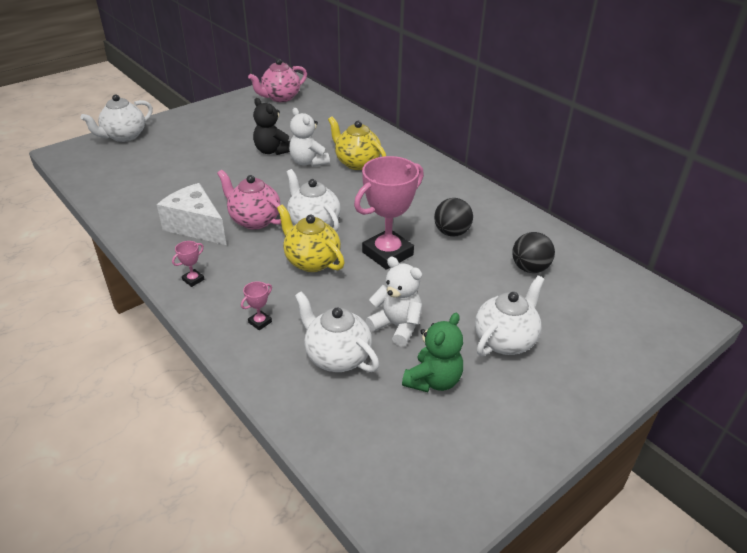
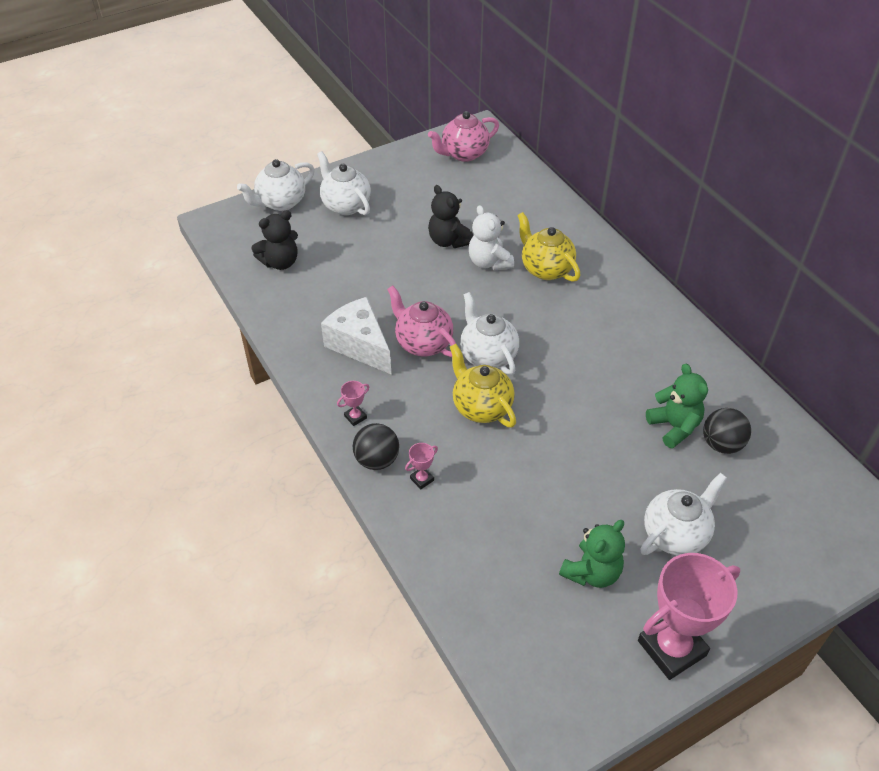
camera: 10 degrees right, 10 degrees up
(122, 175) = (280, 262): none -> black teddy bear
(337, 357) = (497, 531): white teapot -> white teapot (345, 205)
(387, 253) = (565, 406): pink trophy -> pink trophy (671, 648)
(397, 326) = (563, 502): white teddy bear -> none
(451, 232) = (641, 384): black ball -> black ball (377, 460)
(486, 260) = (674, 427): none -> green teddy bear

